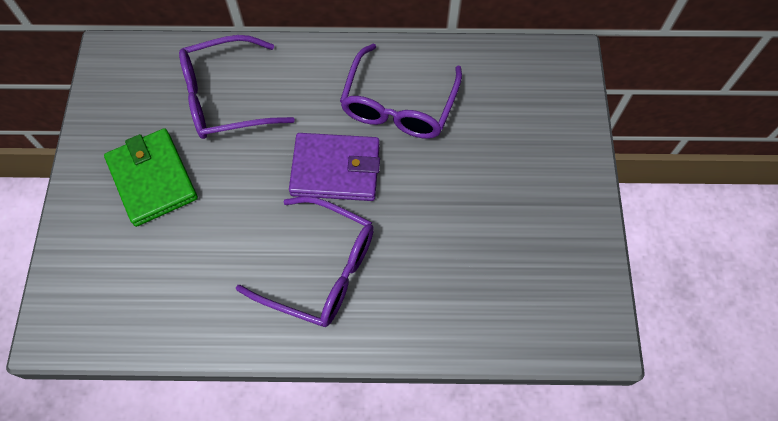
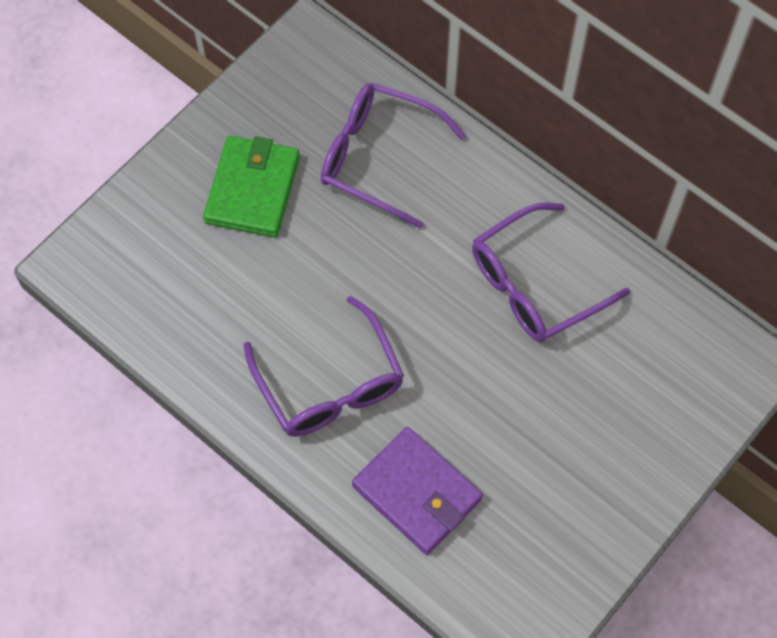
camera: 40 degrees right, 0 degrees up
(335, 169) = (421, 302): purple wallet -> purple wallet (417, 492)

